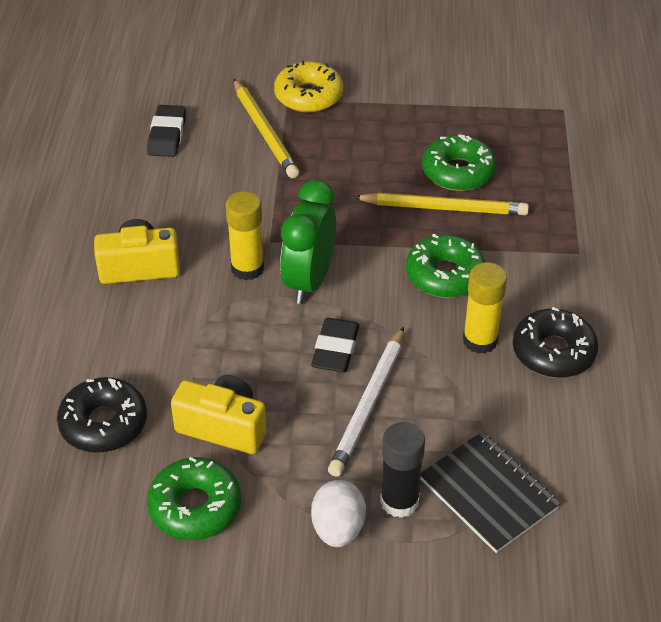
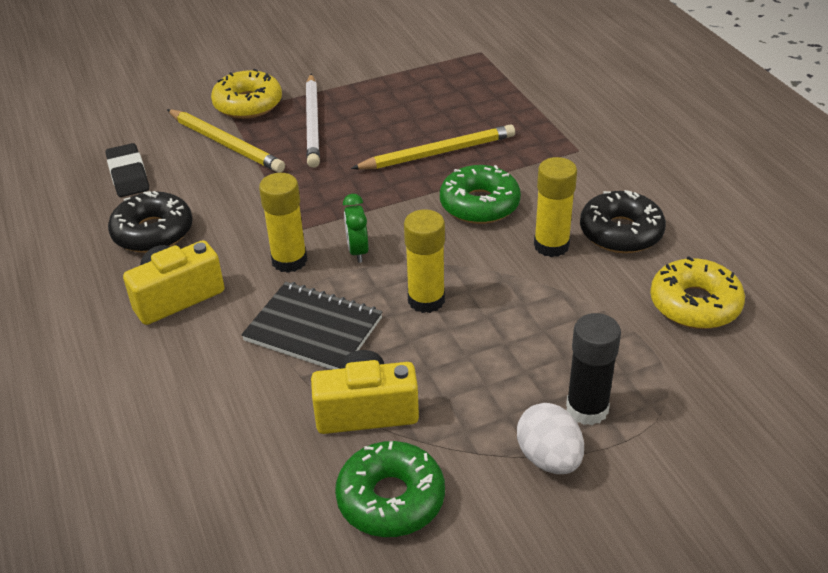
camera: 25 degrees left, 5 degrees down
(103, 423) = (235, 457): black donut -> black donut (153, 232)
(309, 281) = (357, 251): green clock -> green clock, size x0.52
(335, 349) = (426, 300): black eraser -> yellow glue stick
(368, 404) = (493, 335): white pencil -> white pencil (313, 123)
(458, 172) = (429, 122): green donut -> none
(488, 494) = (660, 369): black notebook -> black notebook (313, 329)
(566, 448) = (695, 304): none -> yellow donut

